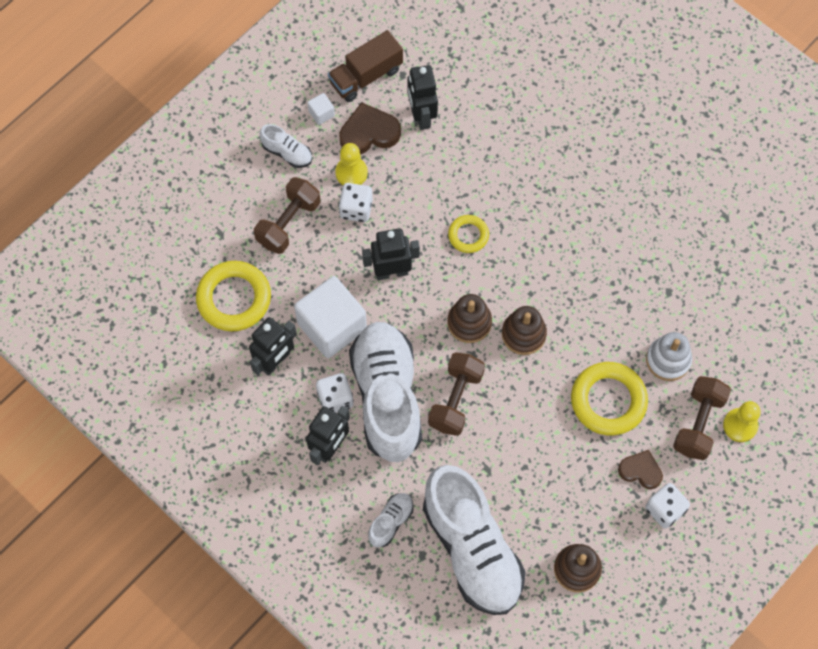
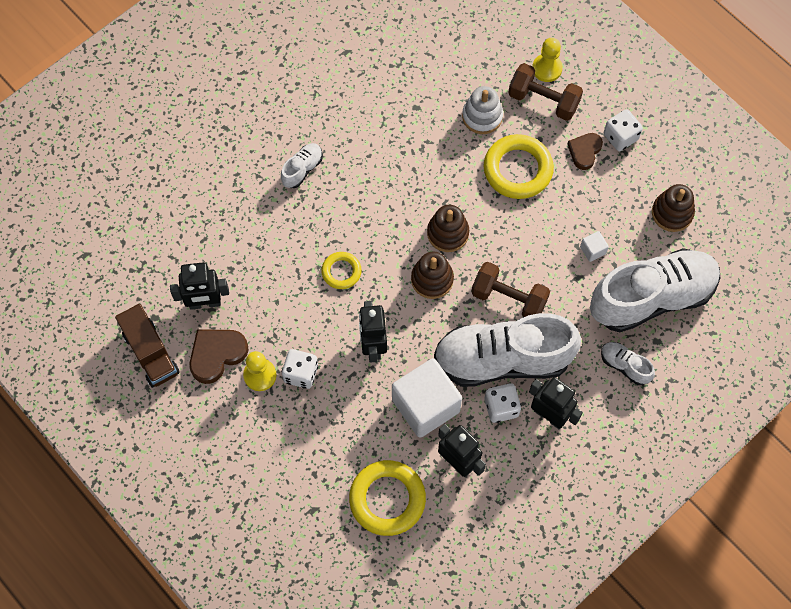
camera: 85 degrees left, 0 degrees up
(287, 153) = (228, 437): white shoe -> white shoe (302, 169)
(288, 223) = (309, 440): brown dumbbell -> none
(321, 113) = (188, 400): white cube -> white cube (592, 250)
(369, 133) = (216, 355): brown heart -> brown heart turned 60 degrees clockwise

